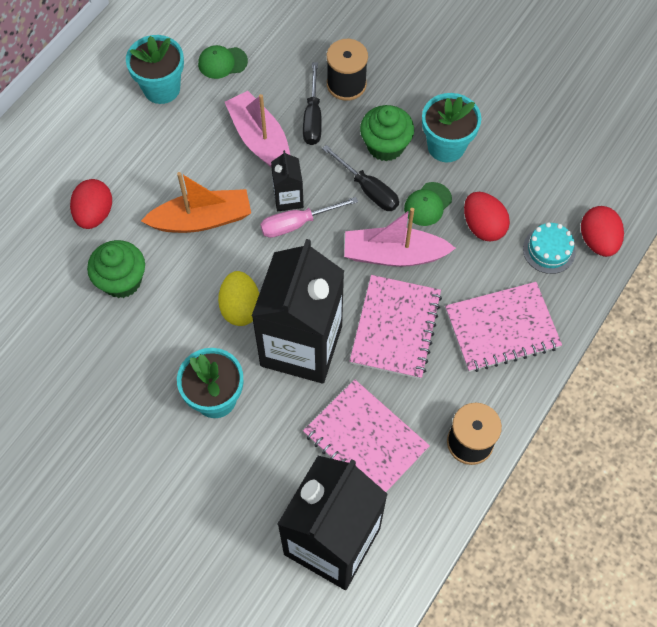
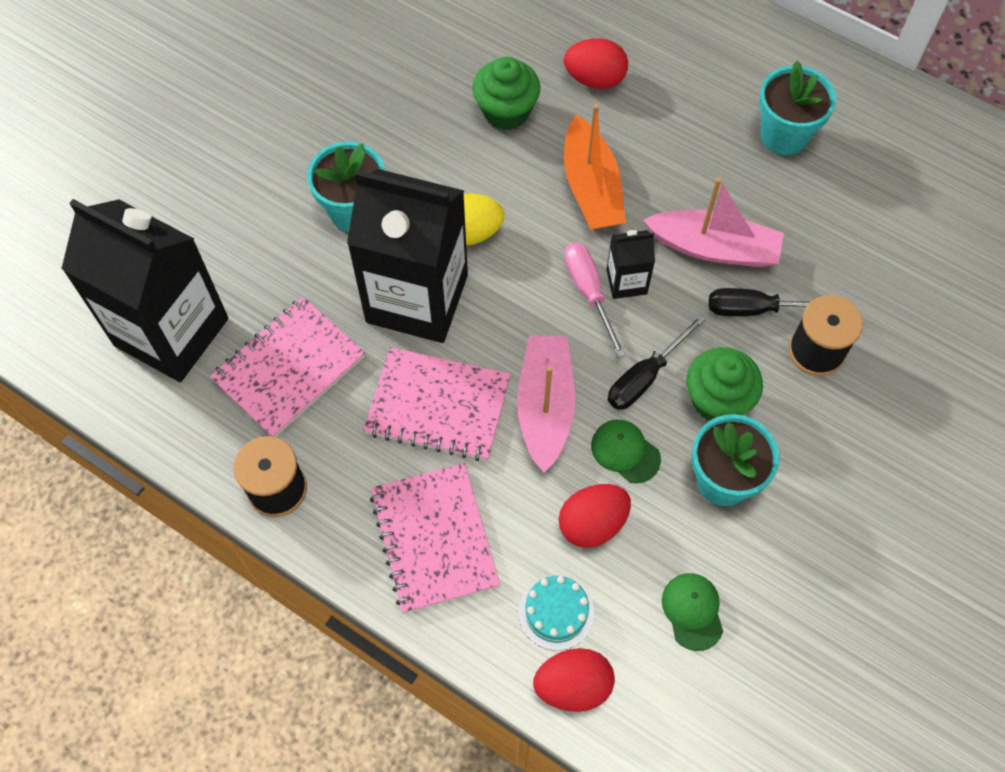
camera: 90 degrees right, 0 degrees up
(222, 62) = (834, 201): green cap -> green cap (692, 611)
(260, 140) = (714, 248): pink boat -> pink boat turned 45 degrees clockwise

